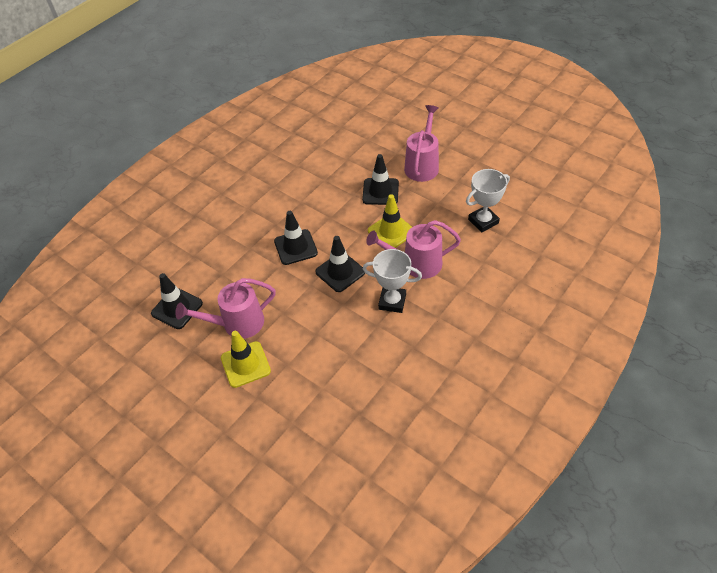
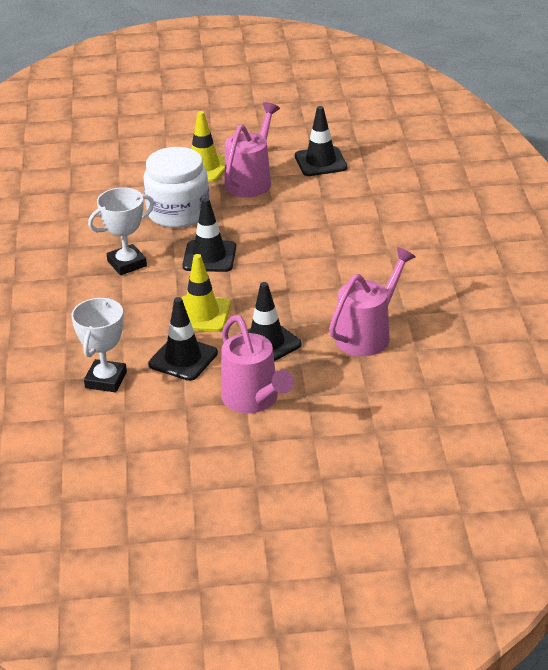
camera: 135 degrees right, 15 degrees down
(295, 247) = (284, 250): black traffic cone -> black traffic cone (183, 359)
(314, 327) = (178, 212): none -> white jar
(415, 264) = (139, 302): pink watering can -> pink watering can (368, 334)

